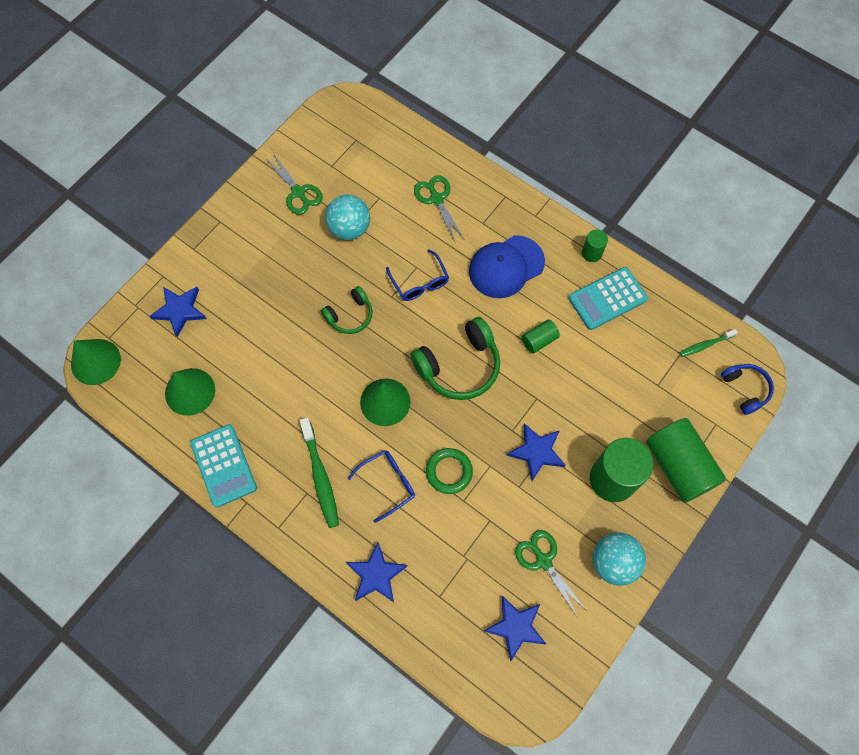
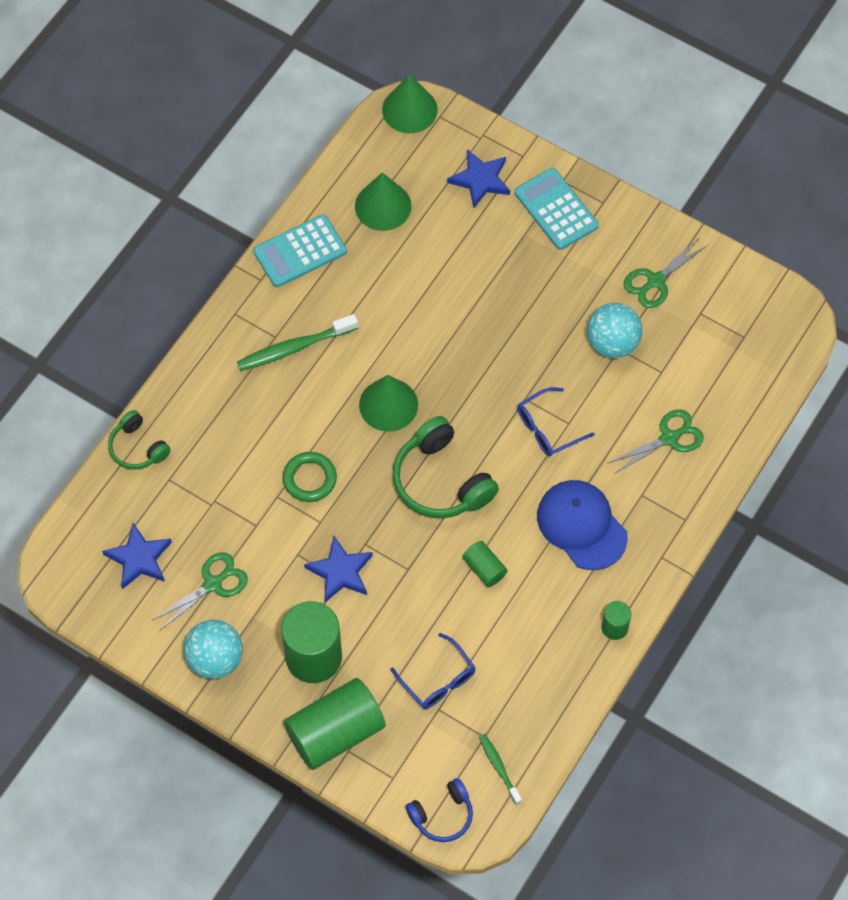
camera: 85 degrees right, 5 degrees down
(350, 315) = (494, 356): green headphones -> green headphones (137, 447)
(376, 575) = (189, 415): blue star -> none
(388, 483) = (291, 417): blue glasses -> blue glasses (438, 680)
(607, 298) = (551, 648): turquoise calculator -> turquoise calculator (556, 209)

